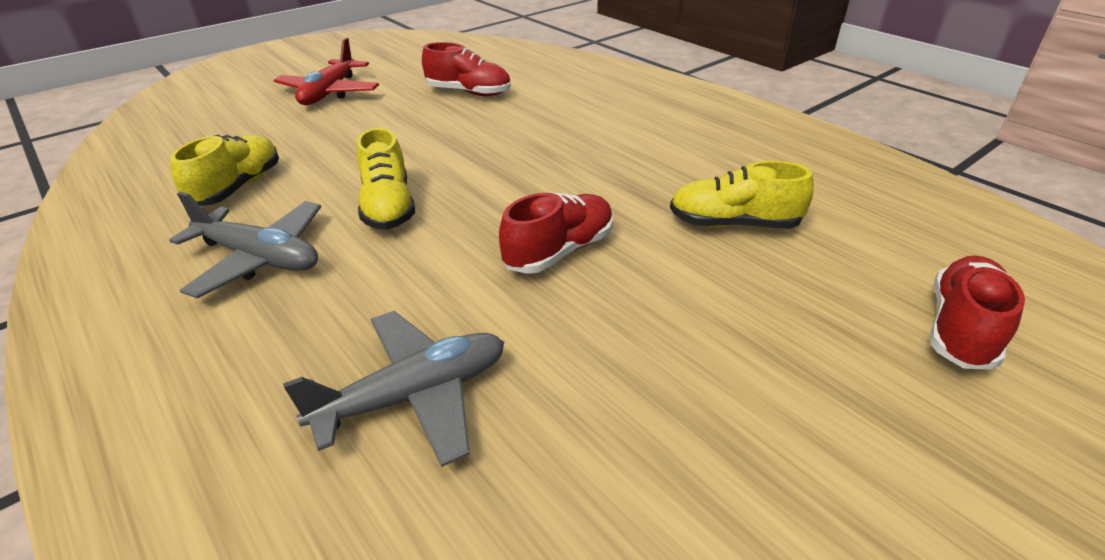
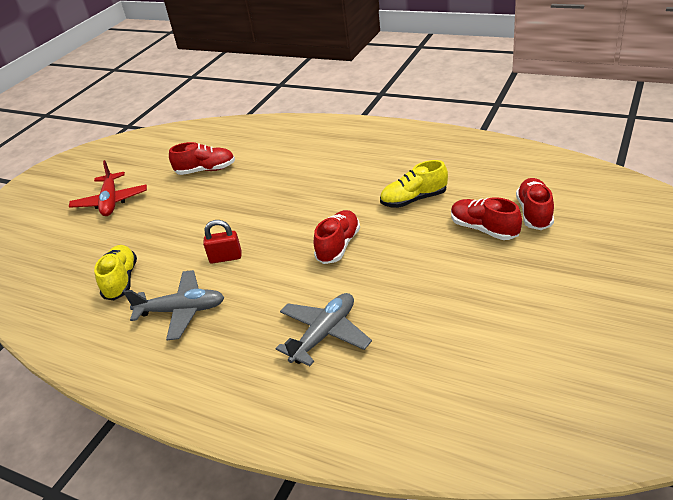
camera: 20 degrees left, 0 degrees up
(388, 207) = (225, 258): yellow shoe -> red padlock
(837, 320) = (484, 229): none -> red shoe

